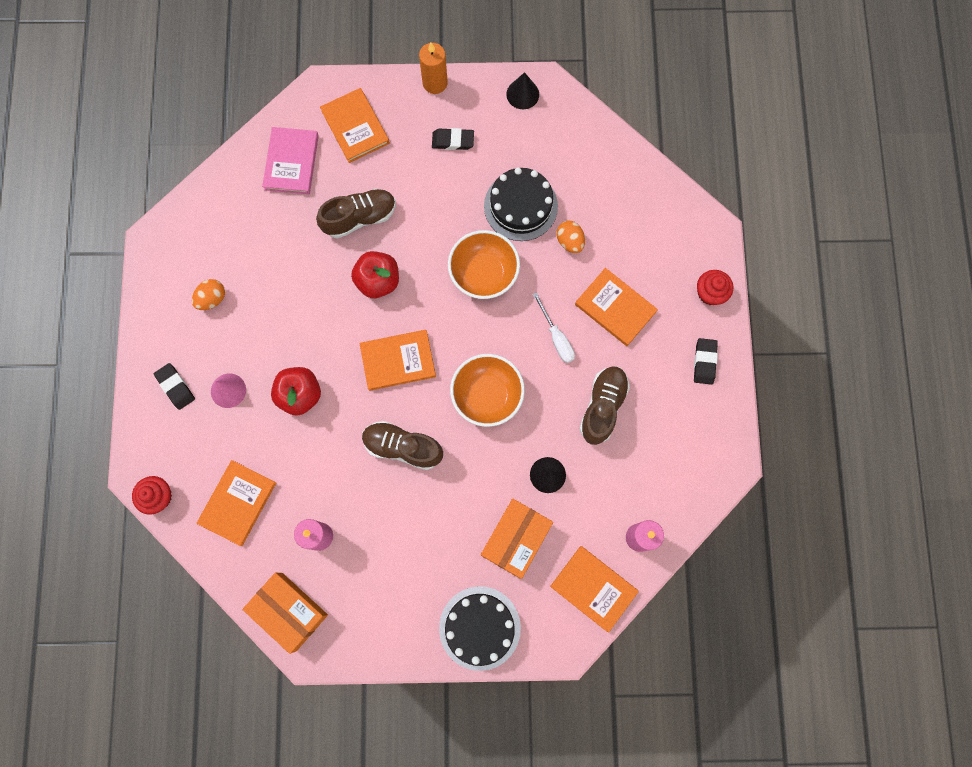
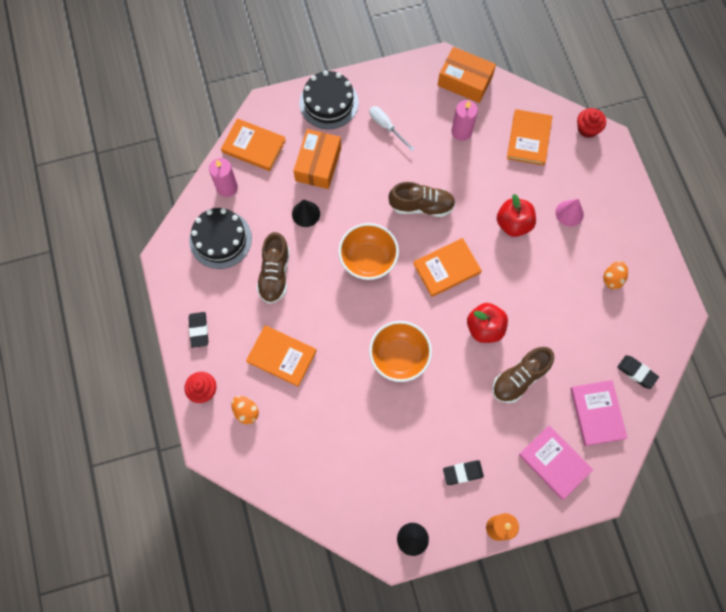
camera: 165 degrees right, 5 degrees down
(175, 387) = (610, 205): black eraser -> black eraser (636, 372)
(355, 127) = (554, 462): orange book -> pink book
(520, 206) = (384, 426): black cake -> black cake (220, 239)
(556, 337) = (325, 319): white screwdriver -> white screwdriver (386, 127)
(570, 241) = (333, 404): orange egg -> orange egg (246, 411)

